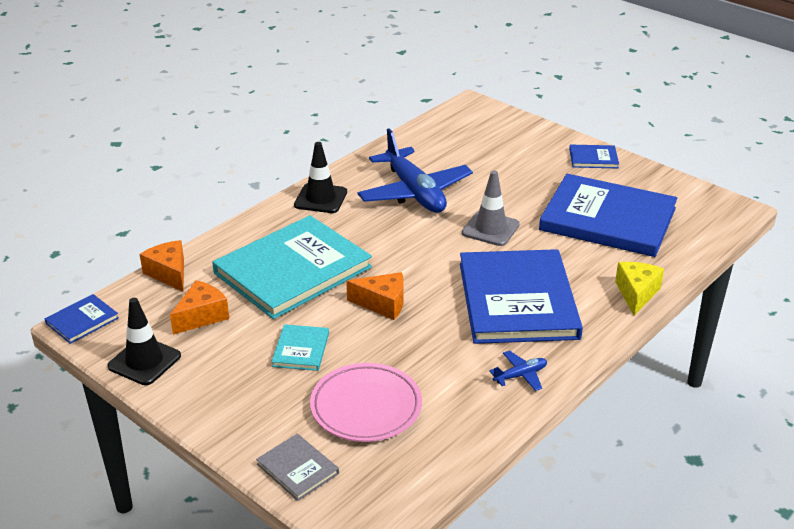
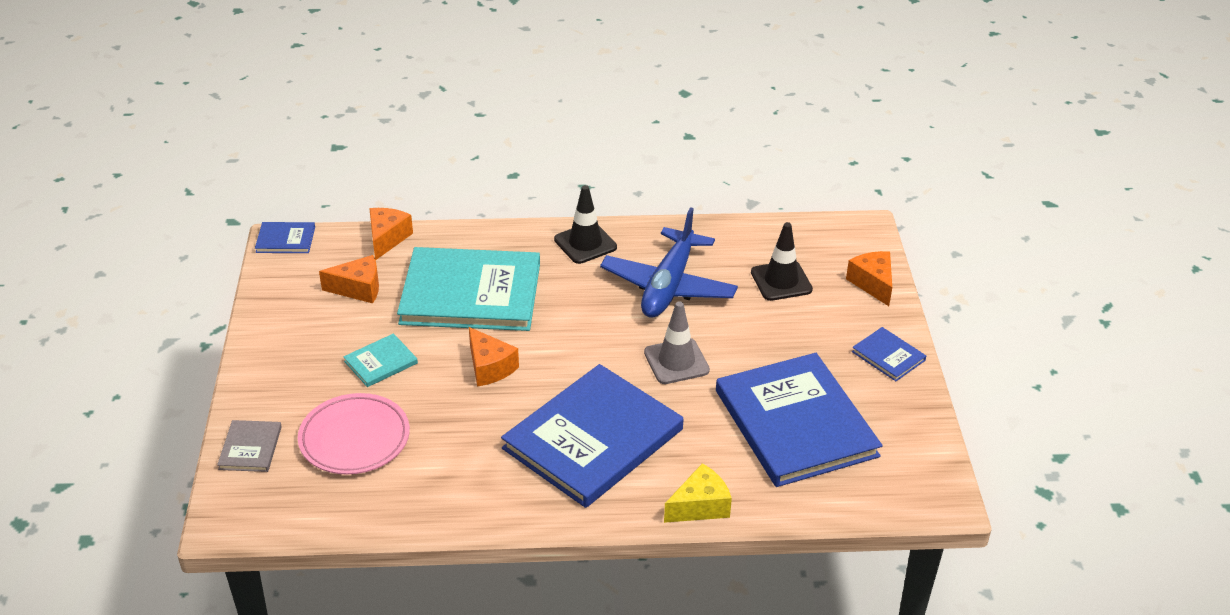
camera: 45 degrees right, 5 degrees up
(144, 361) = (277, 298): black traffic cone -> black traffic cone (781, 281)
(520, 375) = (493, 500): blue plane -> none
(524, 128) = (872, 284): none -> orange cheese

